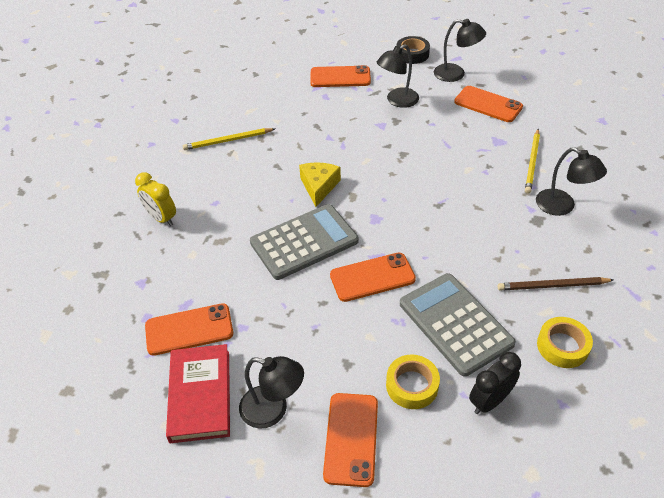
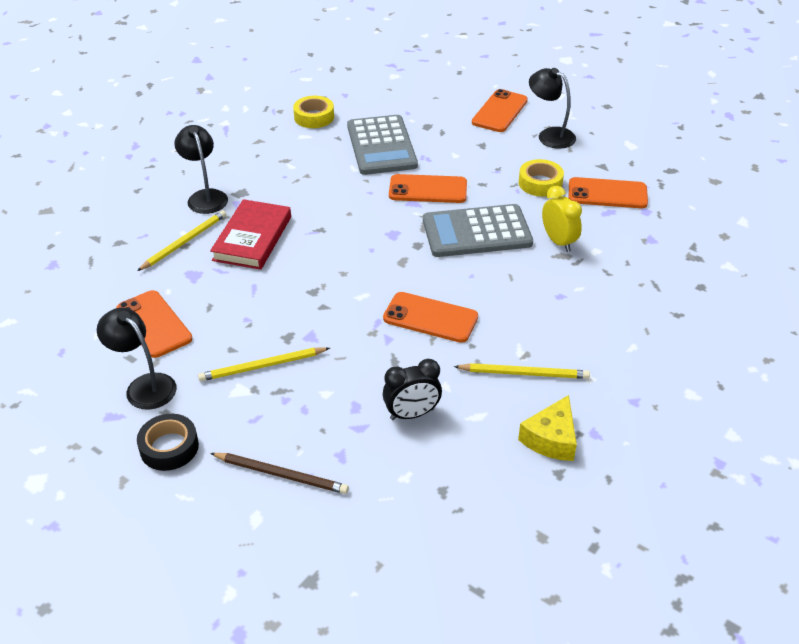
camera: 160 degrees left, 5 degrees down
(161, 218) = (626, 295): yellow clock -> yellow clock (558, 242)
(200, 395) = (604, 154): red book -> red book (252, 238)
(319, 186) = (433, 281): yellow cheese -> yellow cheese (551, 439)
(340, 77) = (312, 436): orange phone -> orange phone (430, 318)
(397, 101) = (262, 366): black lamp -> yellow pencil
(412, 385) = (441, 124): yellow tape -> yellow tape (540, 183)
(489, 401) = (392, 106): black clock -> black clock (412, 414)
(552, 286) = (282, 148): brown pencil -> brown pencil (281, 475)

